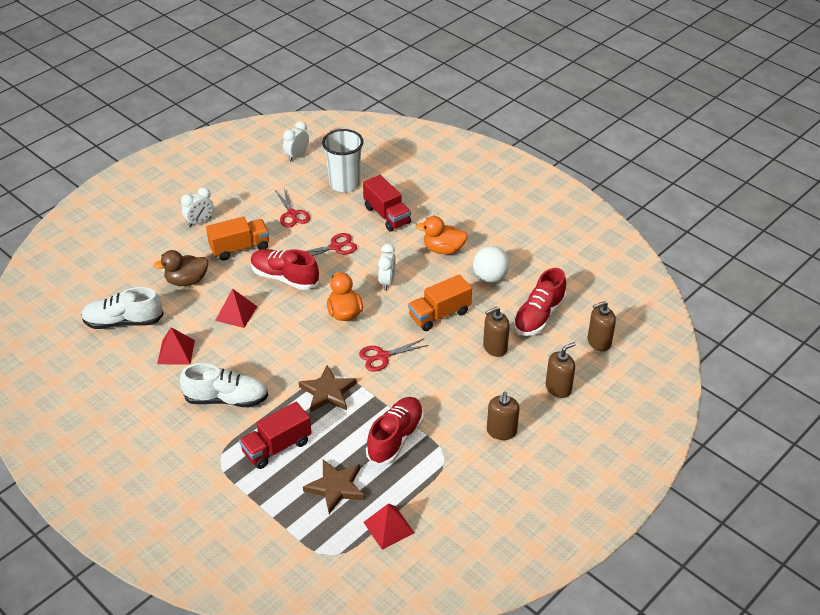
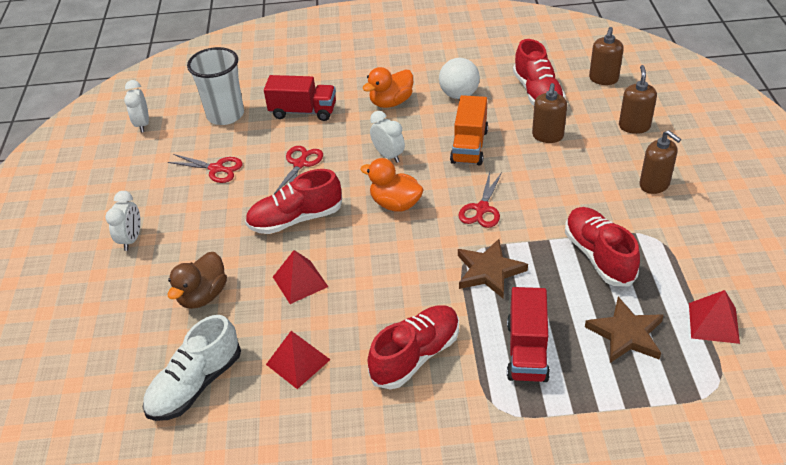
camera: 45 degrees left, 0 degrees up
(226, 399) = (415, 356): white shoe -> red shoe
(240, 248) = (211, 229): orange truck -> none

